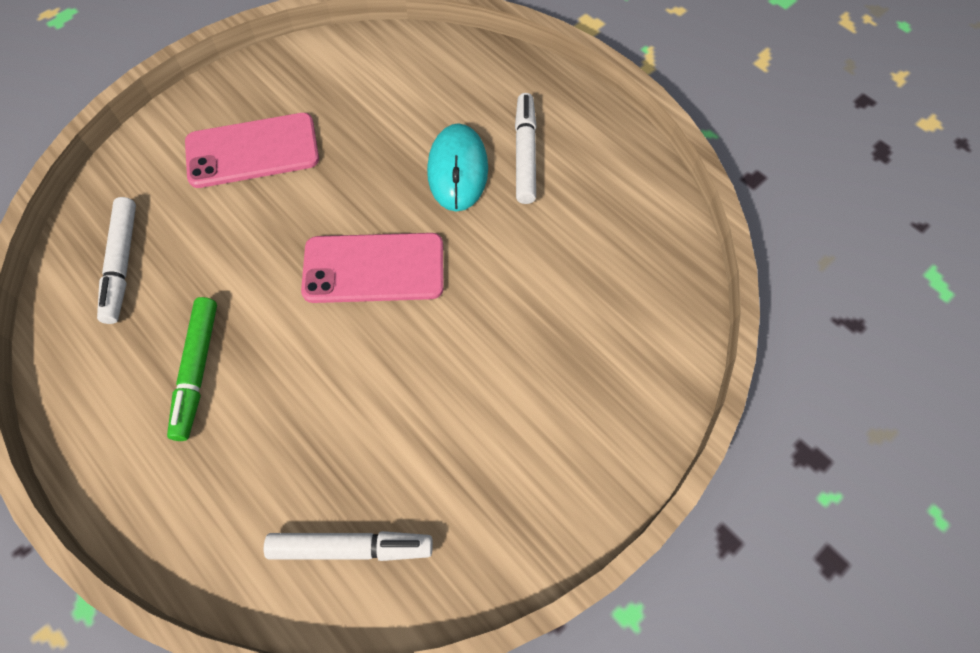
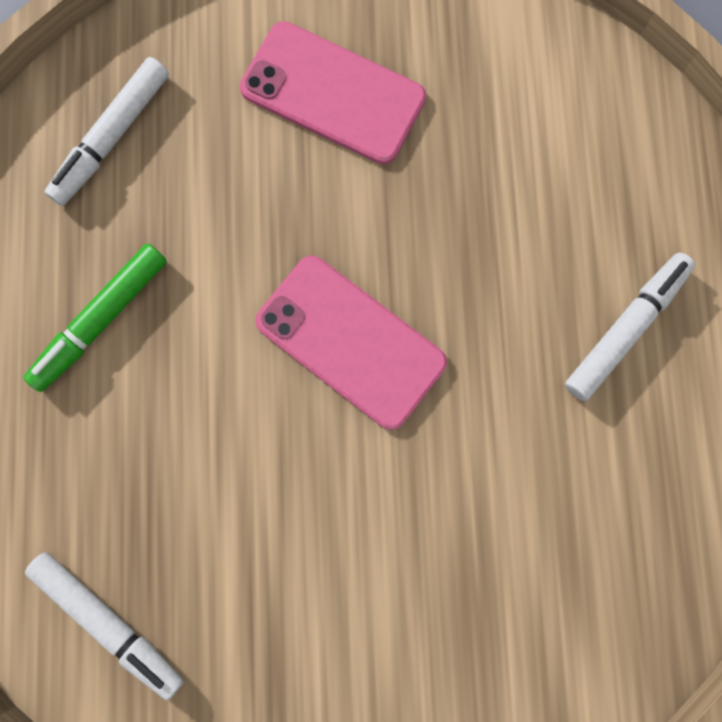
camera: 40 degrees right, 15 degrees up
(457, 170) = (533, 290): turquoise mouse -> none

